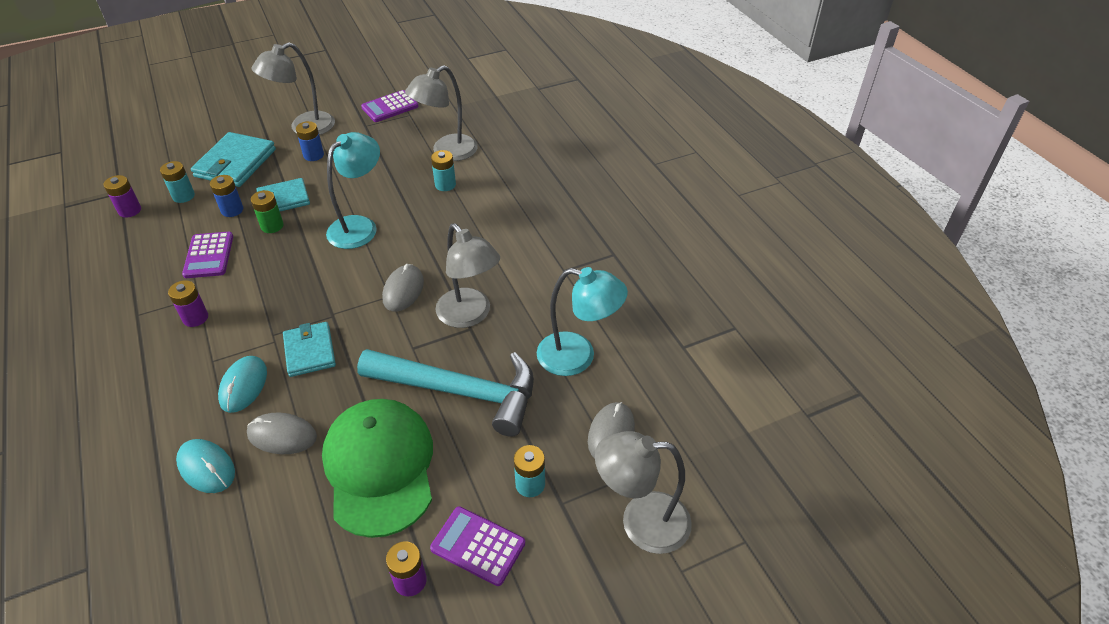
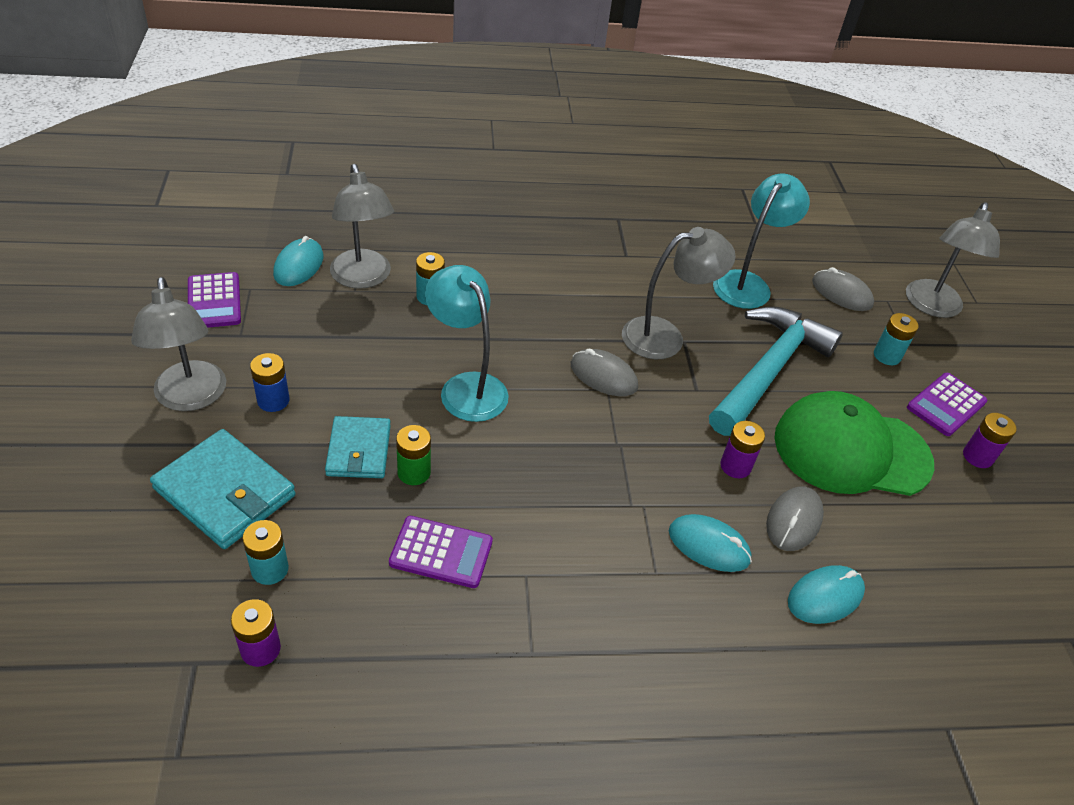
camera: 75 degrees left, 0 degrees up
(195, 318) = (568, 582): purple battery -> purple battery (735, 466)
(232, 210) = (347, 512): blue battery -> none
(309, 351) = (672, 475): turquoise wallet -> none
(443, 124) = (298, 265): none -> turquoise mouse

